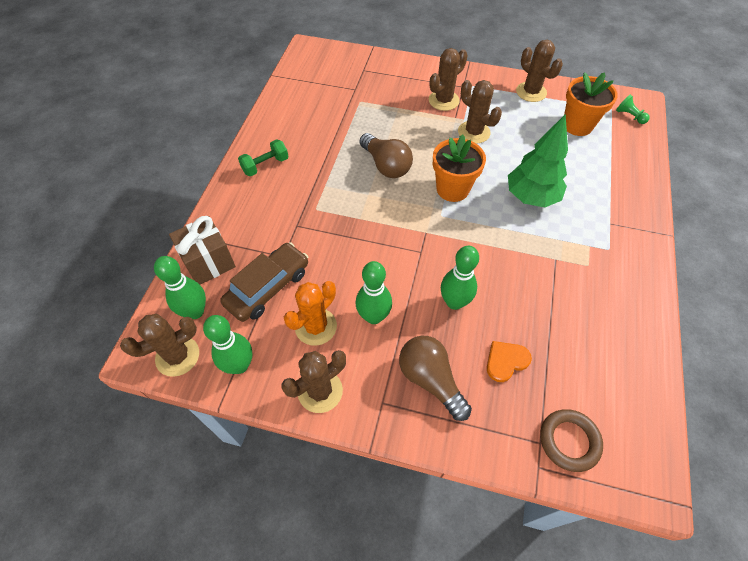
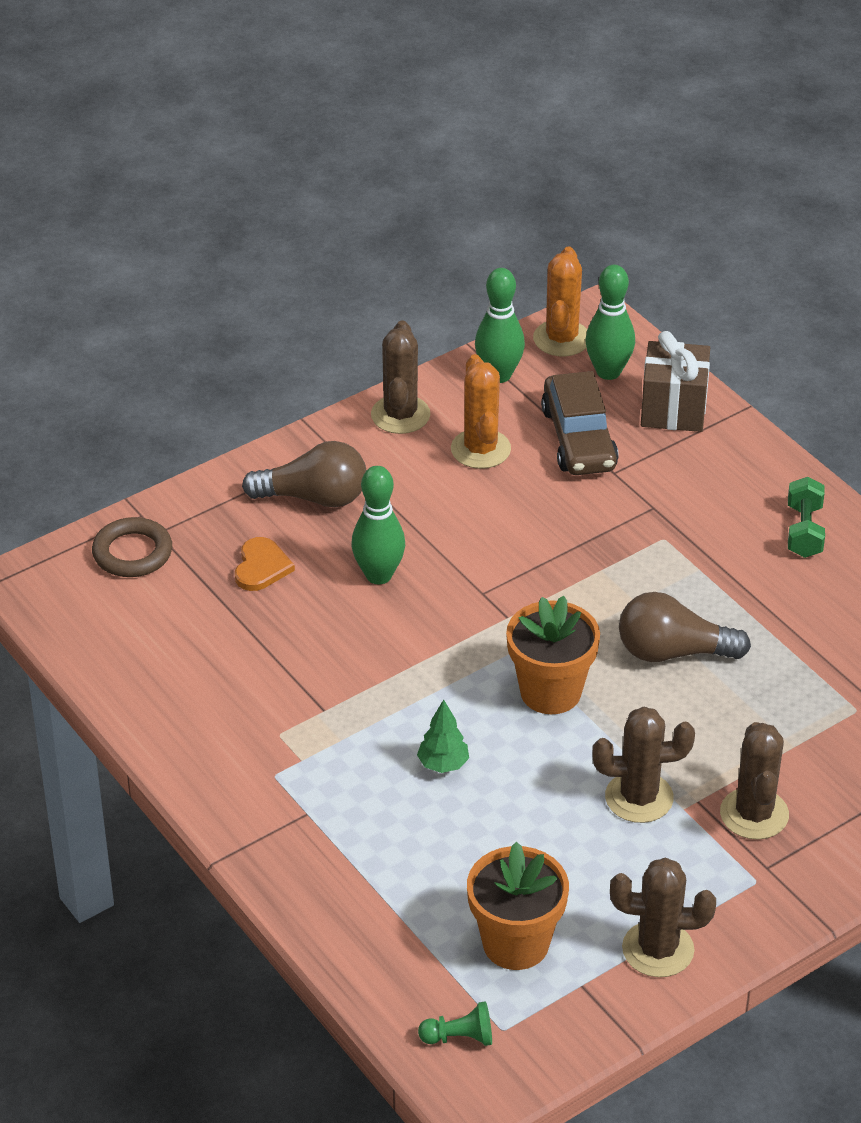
camera: 130 degrees right, 15 degrees down
(177, 356) = (561, 339): brown cactus -> orange cactus
(373, 316) = (440, 499): green bowling pin -> none
(531, 197) = (443, 764): green tree -> green tree, size x0.48

